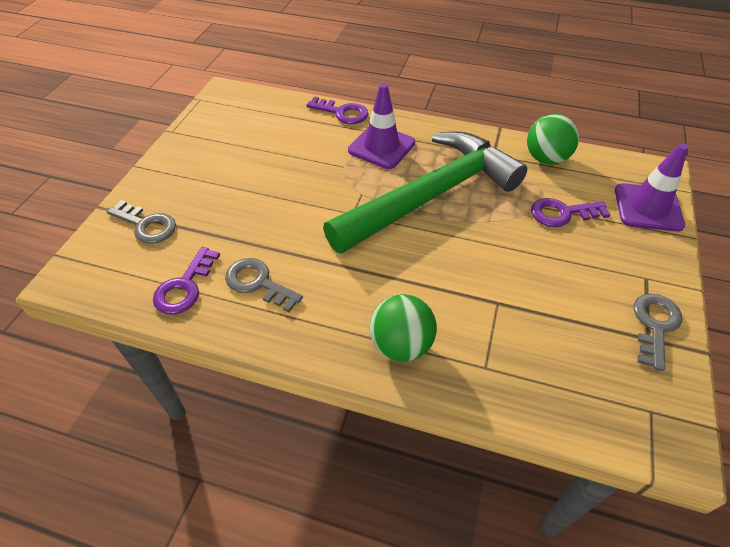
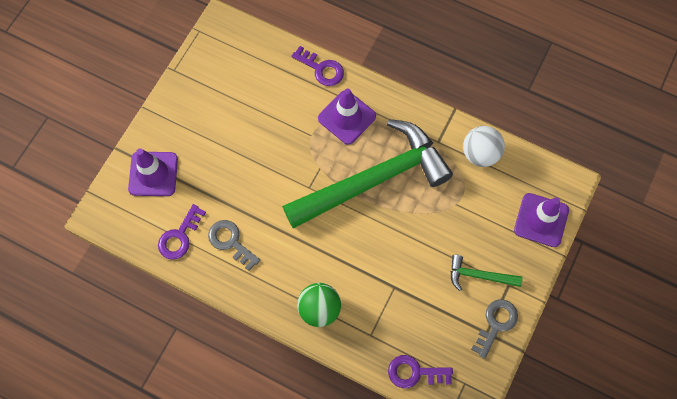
camera: 10 degrees right, 20 degrees up
(146, 225) = (153, 174): grey key -> purple traffic cone
(546, 159) = (480, 154): green ball -> white ball
(562, 213) = (471, 214): purple key -> purple key (414, 372)
(603, 273) = (479, 276): none -> green hammer

